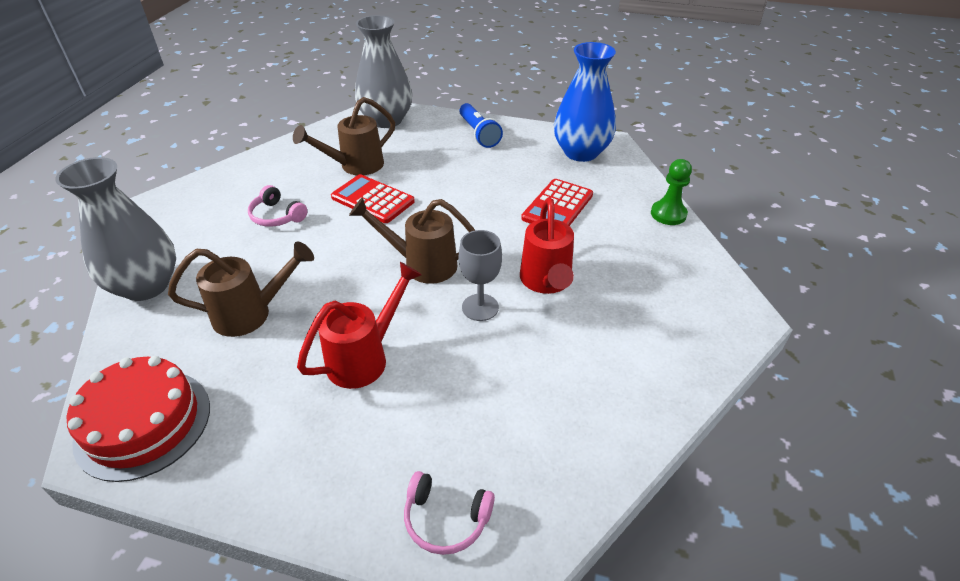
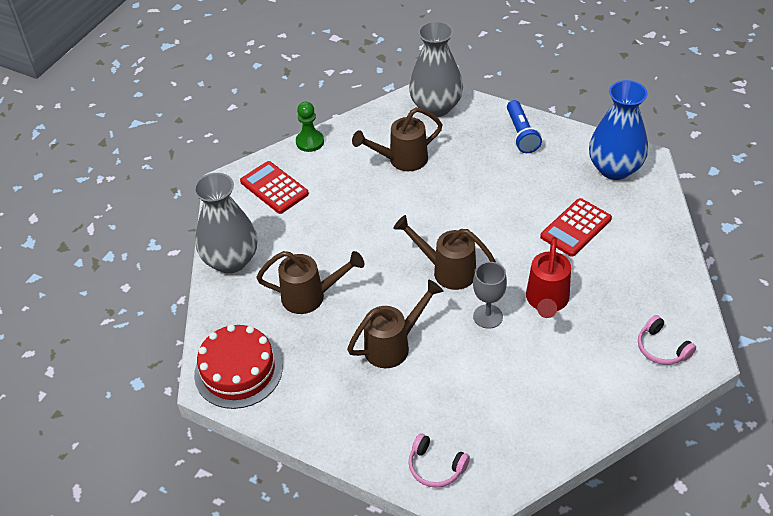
camera: 15 degrees right, 5 degrees up
(277, 216) = (331, 206): pink headphones -> pink headphones (661, 348)
(365, 357) = (394, 345): red watering can -> brown watering can
(373, 199) = (414, 199): red calculator -> red calculator (274, 188)
(668, 214) = (675, 249): green pawn -> green pawn (310, 142)

